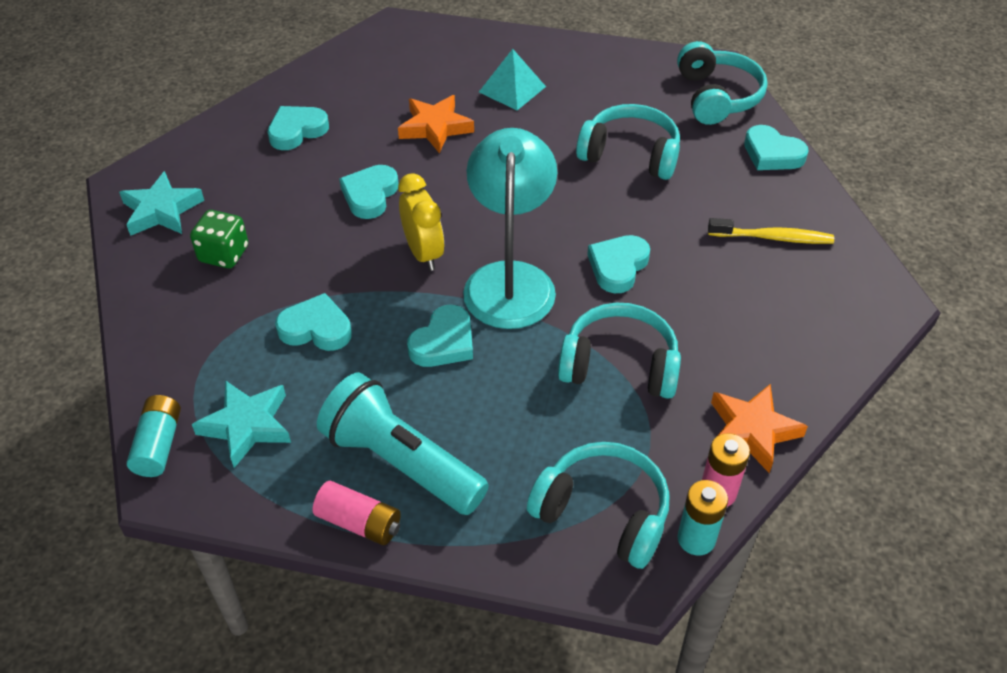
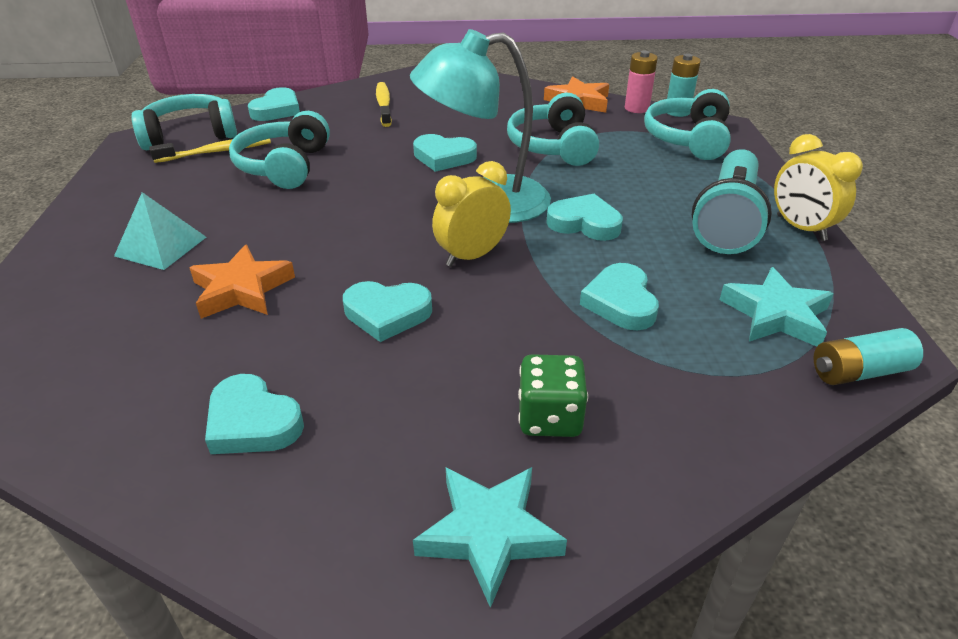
camera: 105 degrees left, 10 degrees down
(359, 522) = (800, 228): pink battery -> yellow clock
(674, 114) = (217, 152): none -> yellow toothbrush

